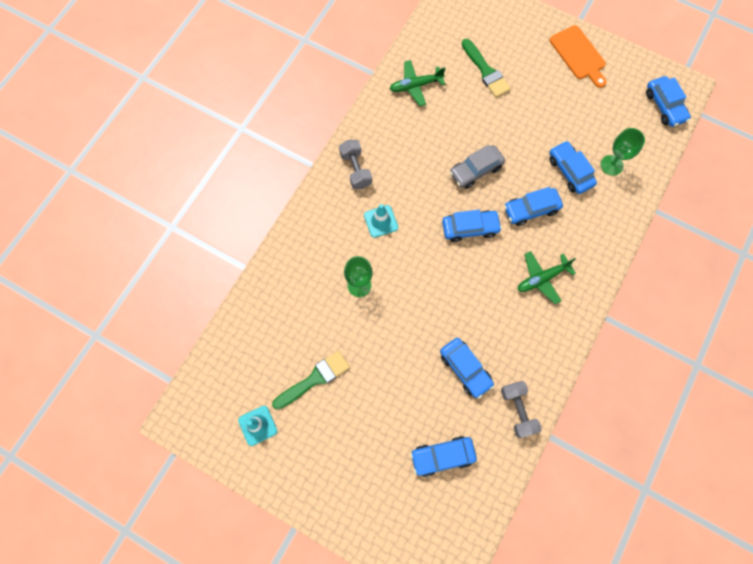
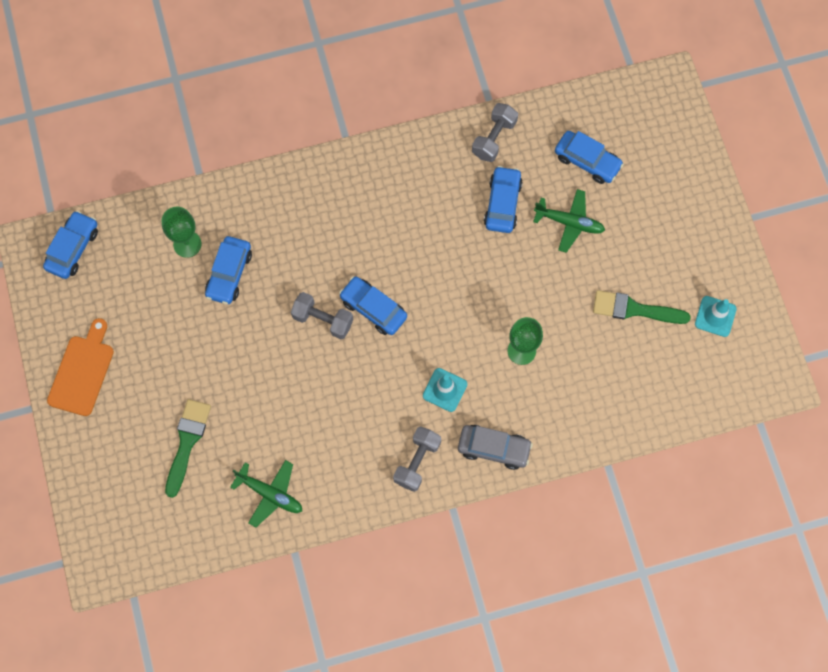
camera: 135 degrees left, 0 degrees up
(475, 170) = (310, 354): grey car -> grey car (494, 448)
(490, 195) = (323, 320): none -> grey dumbbell
(531, 209) = (303, 274): blue car -> none
(542, 278) = (361, 211): green plane -> green plane (569, 223)

